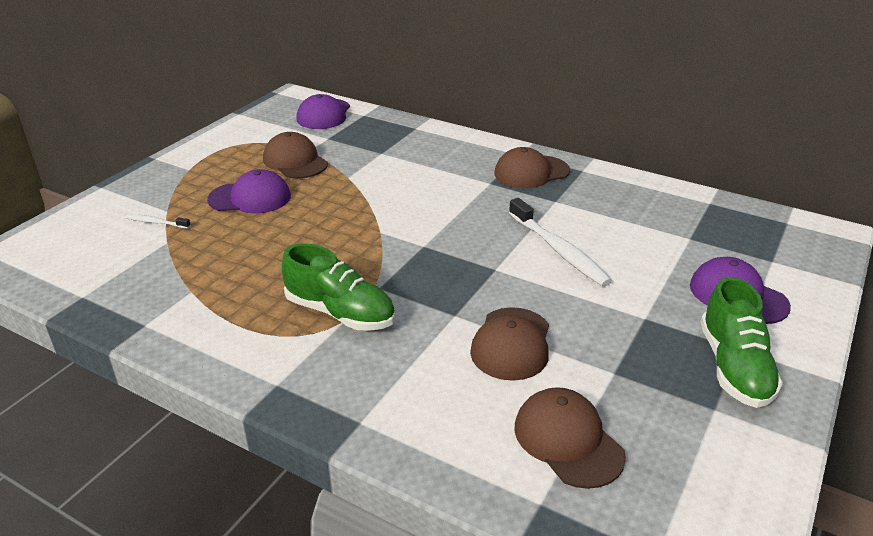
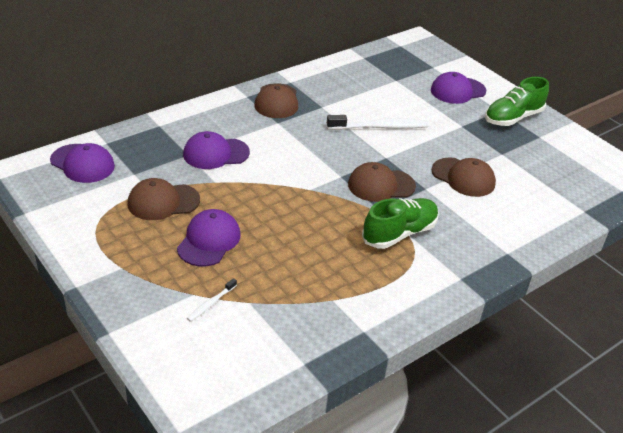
camera: 70 degrees left, 5 degrees up
(396, 165) = (215, 153): none -> purple cap
(568, 440) = (546, 187): brown cap -> brown cap (381, 185)
(734, 367) = (513, 118): green shoe -> green shoe turned 120 degrees clockwise

